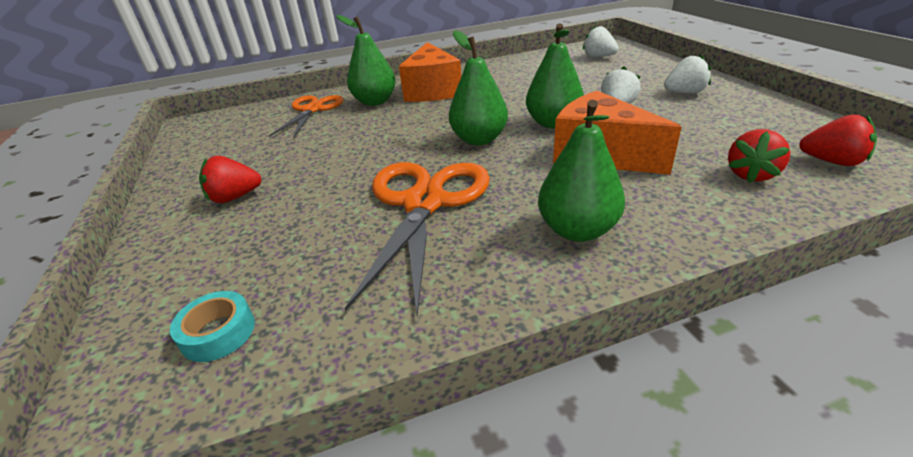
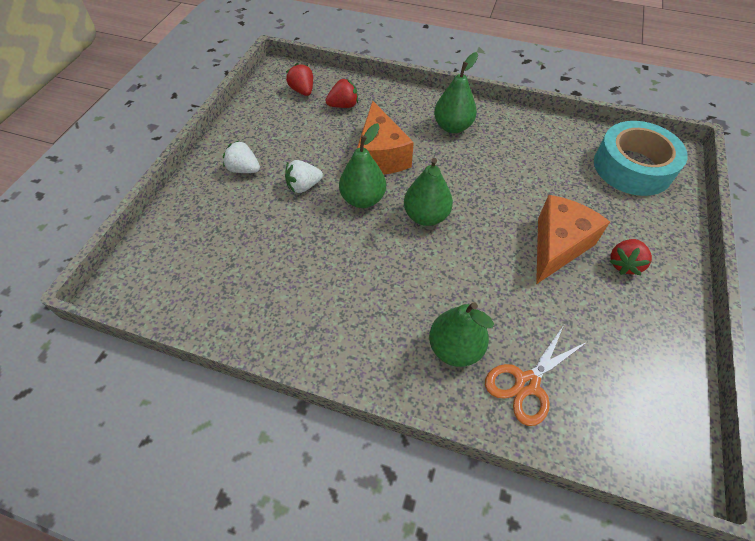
camera: 145 degrees left, 20 degrees up
(218, 333) = (632, 167): turquoise tape -> turquoise tape, size x2.39
(235, 197) = (624, 264): red strawberry -> red strawberry turned 105 degrees clockwise
(424, 203) = (506, 182): orange scissors -> none
(432, 90) = (386, 327): orange cheese -> orange cheese (557, 246)
(598, 57) = (181, 267): white strawberry -> none

